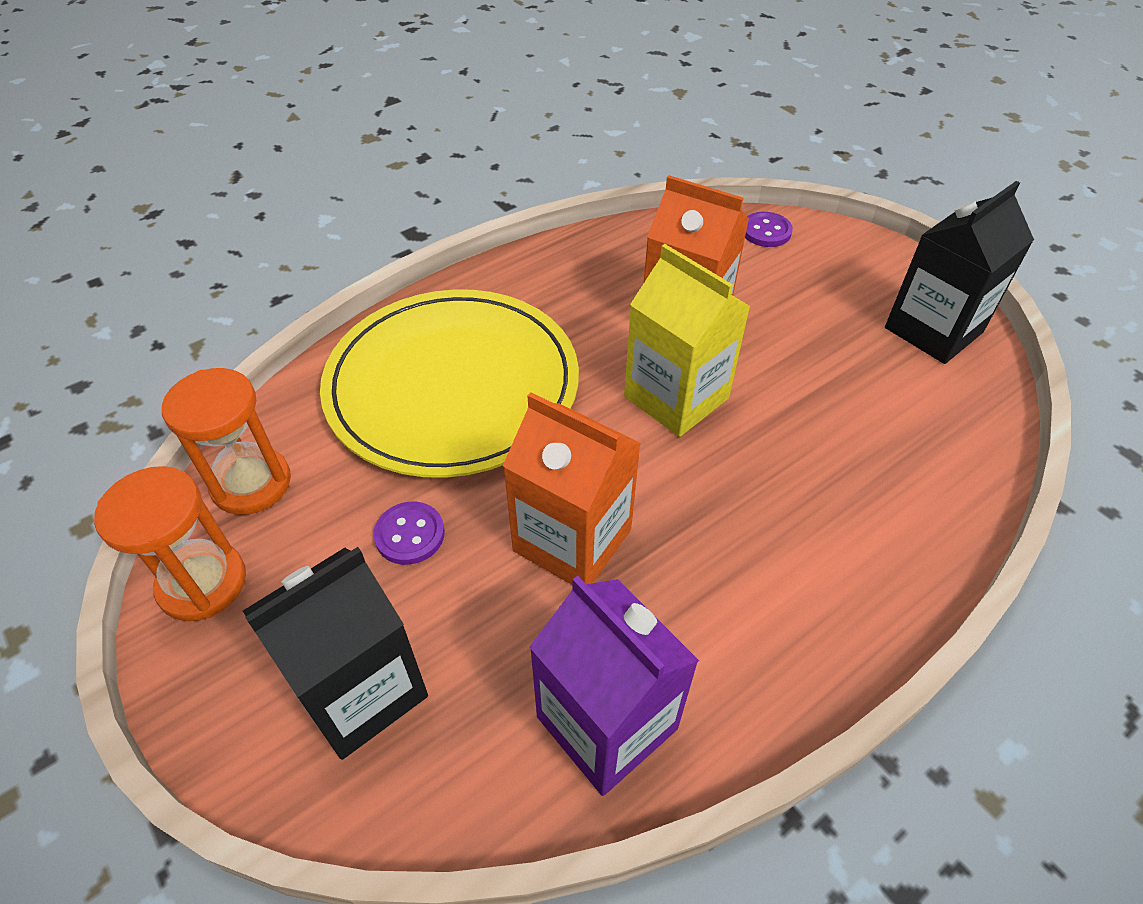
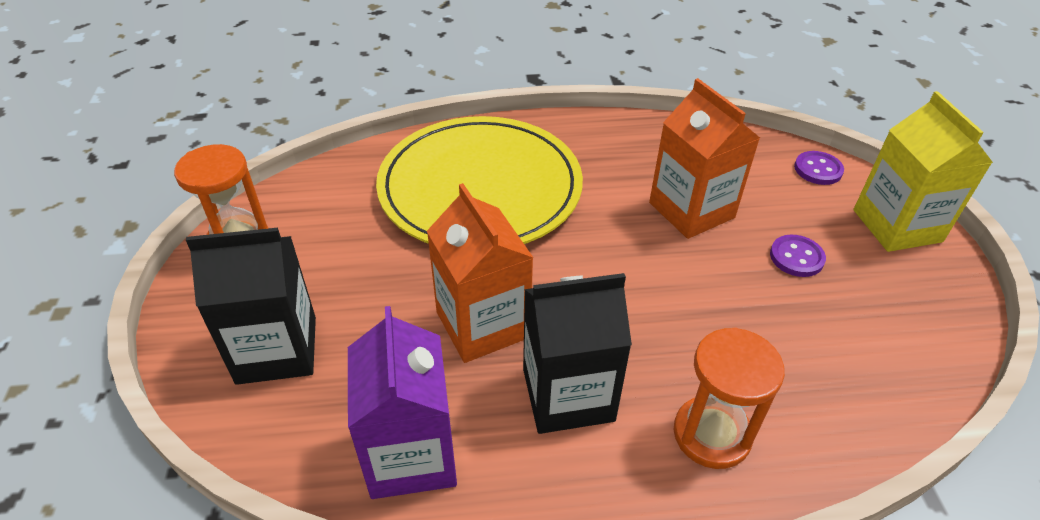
camera: 30 degrees right, 5 degrees down
(251, 483) = (309, 196): orange hourglass -> orange hourglass (711, 434)
(410, 534) = (379, 270): purple button -> purple button (796, 257)
(676, 397) = (639, 262): yellow carton -> yellow carton (897, 226)
(933, 330) = (918, 304): black carton -> black carton (568, 394)

